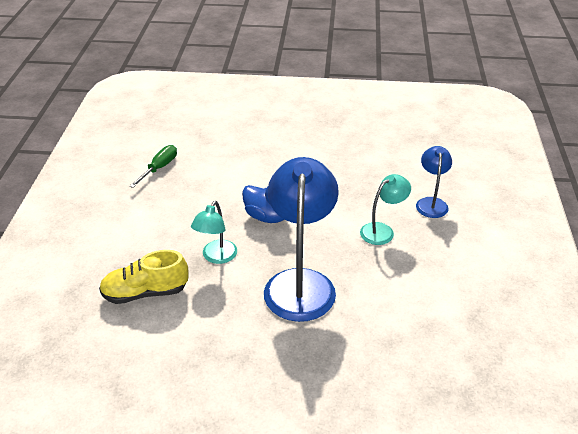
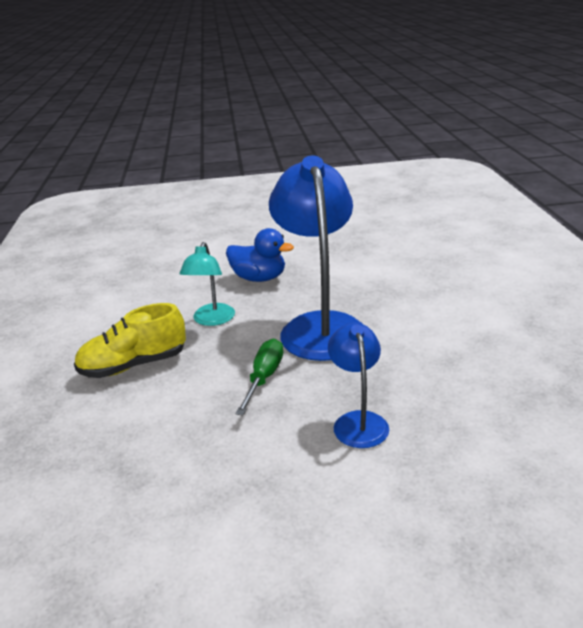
camera: 10 degrees left, 10 degrees down
(159, 168) = (119, 258): green screwdriver -> green screwdriver (264, 378)
(382, 230) = (391, 270): turquoise lamp -> none
(431, 203) = (431, 242): blue lamp -> blue lamp (358, 421)

